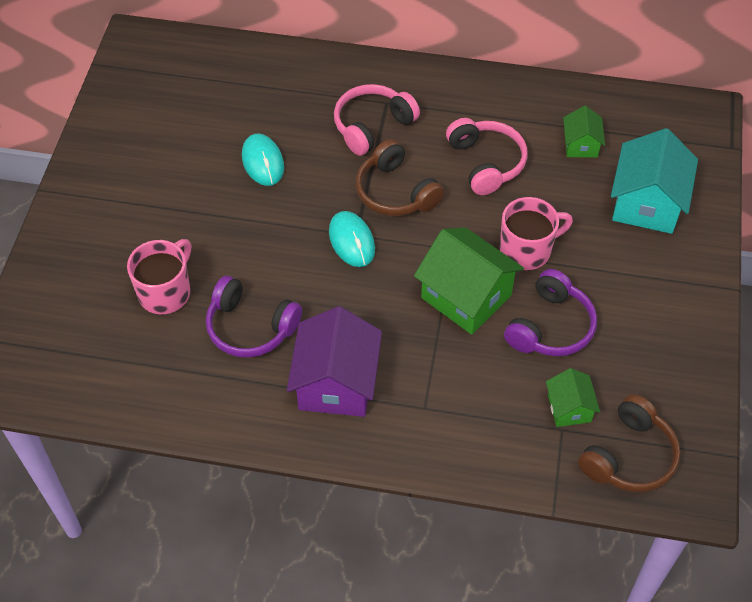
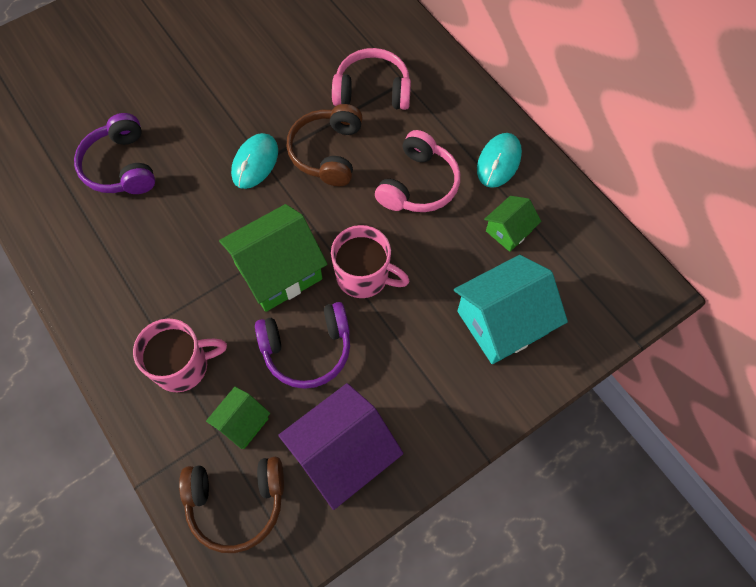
camera: 45 degrees right, 10 degrees up
(166, 292) = (104, 98): pink mug -> pink mug (183, 366)
(263, 162) = (269, 58): turquoise mouse -> turquoise mouse (498, 162)
(336, 383) = (122, 253): purple house -> purple house (342, 454)
(466, 296) = (278, 271): green house -> green house turned 60 degrees clockwise

